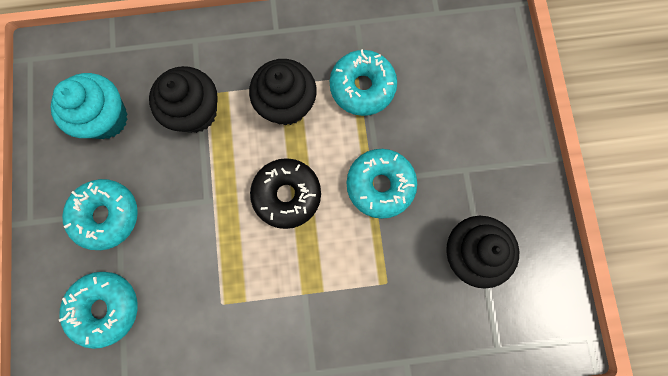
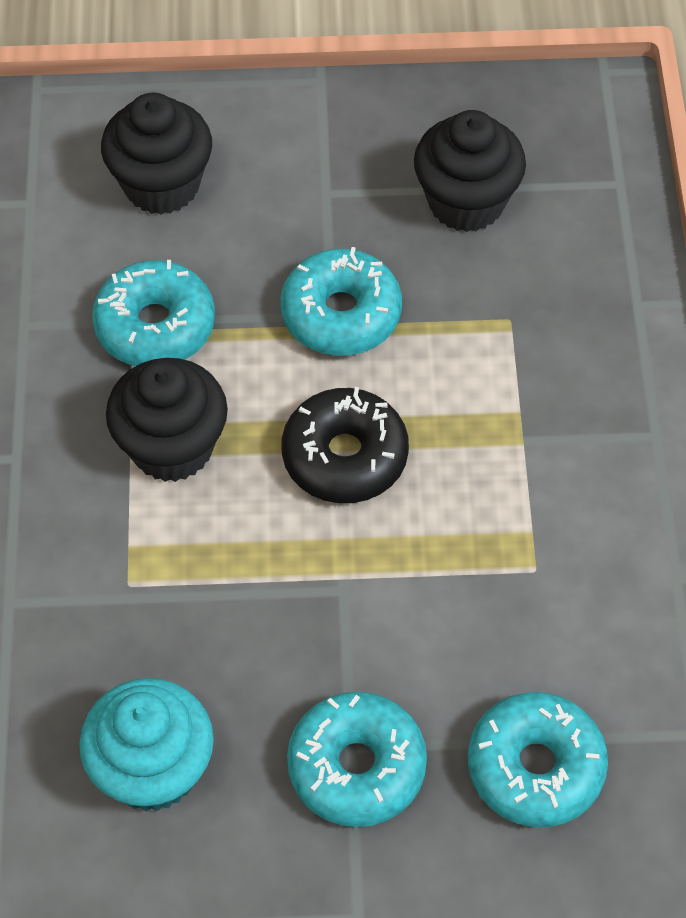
camera: 85 degrees left, 20 degrees down
(195, 112) = (164, 603): black cupcake -> black cupcake (162, 185)

